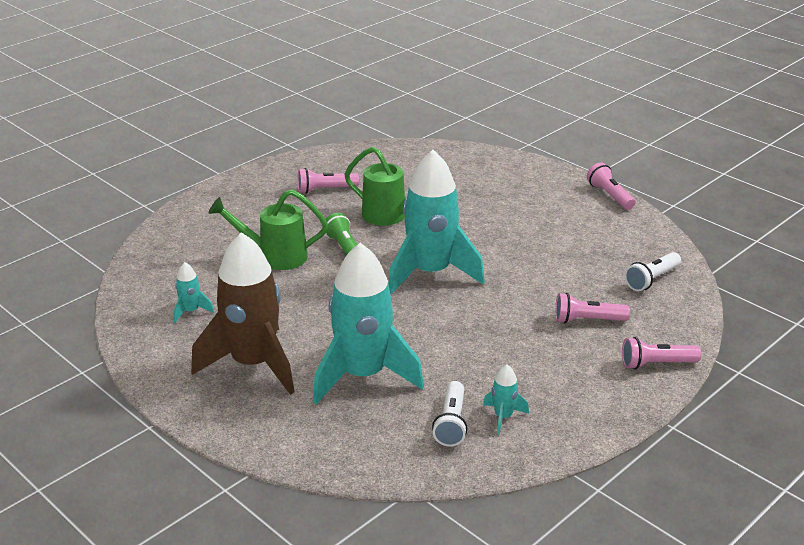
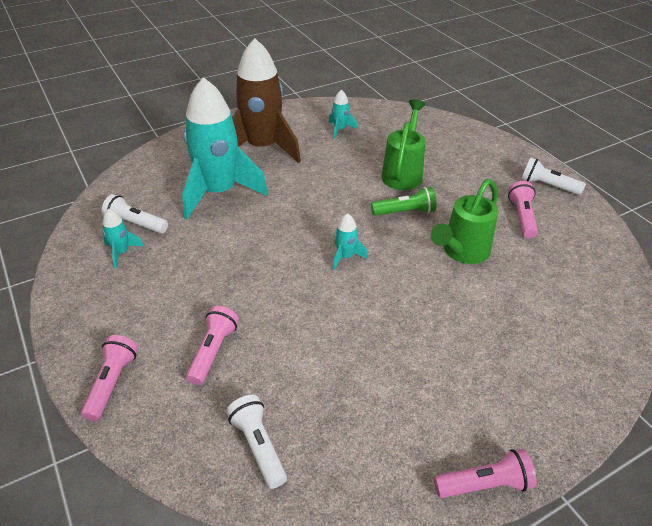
camera: 105 degrees right, 10 degrees up
(269, 178) = (547, 186): none -> white flashlight
(430, 273) = (345, 257): turquoise rocket -> turquoise rocket, size x0.41

